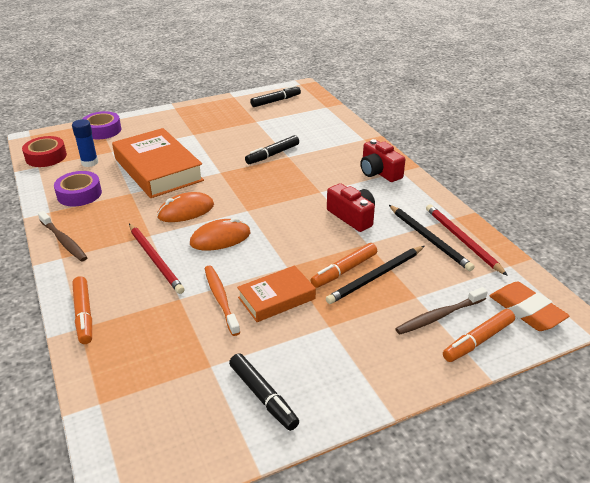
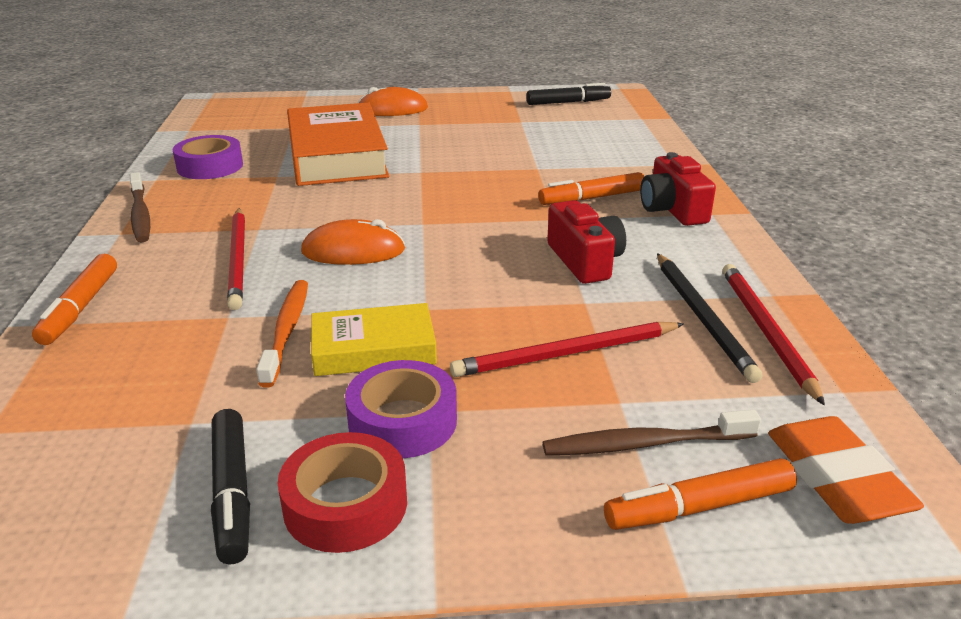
camera: 20 degrees right, 5 degrees down
(46, 157) = (207, 121): red tape -> red tape (345, 504)
(89, 162) = (255, 135): blue glue stick -> none
(102, 130) = (302, 104): purple tape -> purple tape (402, 421)
(186, 211) = (333, 209): orange mouse -> orange mouse (392, 109)
(273, 154) = (515, 162): black marker -> none
(276, 298) = (373, 349): orange book -> yellow book
(344, 270) = (517, 333): orange marker -> orange marker (592, 198)
(376, 276) = (566, 354): black pencil -> red pencil

